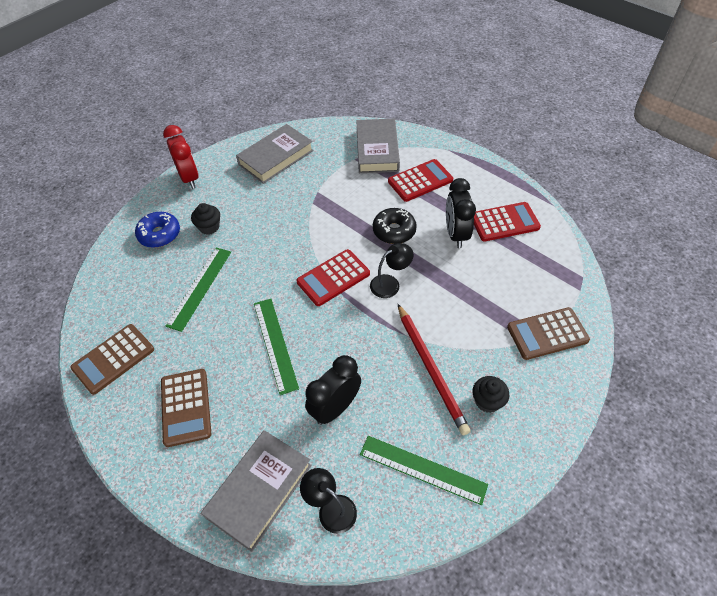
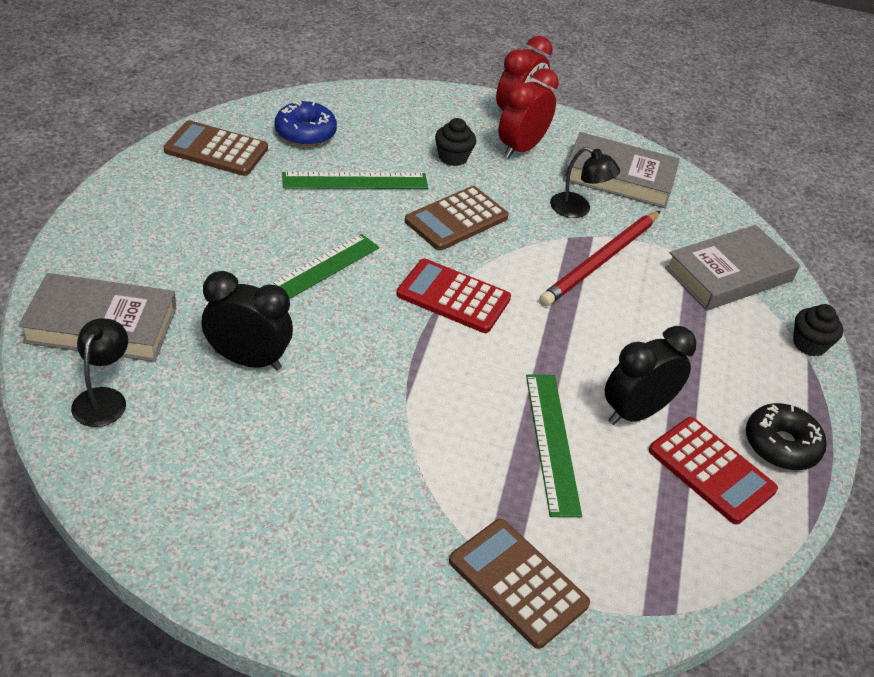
camera: 55 degrees right, 10 degrees down
(159, 234) = (411, 122): blue donut -> blue donut (305, 133)
(186, 407) = (182, 227): brown calculator -> brown calculator (456, 219)
(222, 190) = (521, 148): none -> red clock
(390, 283) = (485, 359): black lamp -> black lamp (578, 209)
(394, 231) = (585, 337): black donut -> black donut (781, 445)
(420, 181) = (709, 341): red calculator -> none
(422, 469) = (198, 478): green ruler -> green ruler (552, 442)
(431, 369) = (364, 446): red pencil -> red pencil (601, 261)
(487, 401) = (345, 529): black cupcake -> black cupcake (809, 344)

